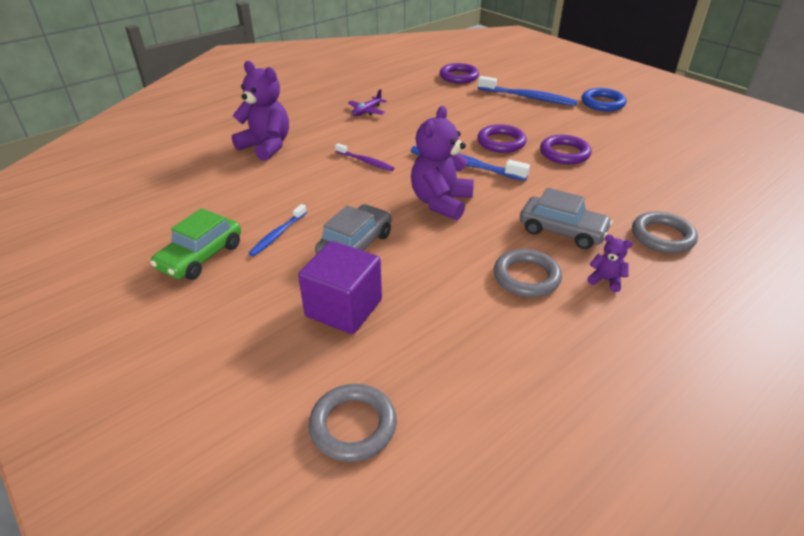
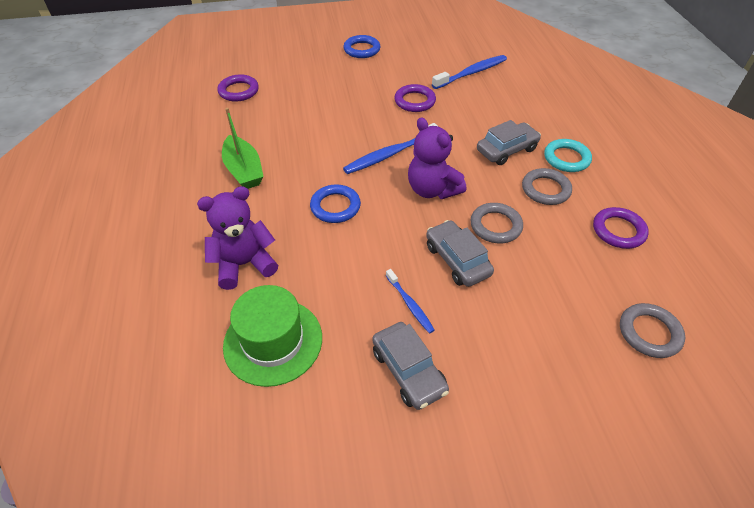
camera: 60 degrees left, 10 degrees up
(198, 184) = (273, 341): none -> green hat
(201, 256) = (408, 371): green car -> grey car
(344, 308) = (531, 295): purple cube -> none
(365, 161) = (335, 206): purple toothbrush -> blue ring
(367, 111) = (244, 170): purple plane -> green boat
(501, 142) = (373, 121): purple ring -> purple ring (618, 231)
(528, 97) = (317, 76): blue toothbrush -> blue toothbrush (471, 73)
(606, 280) = (566, 158): purple teddy bear -> turquoise ring
(662, 236) = (538, 114): grey ring -> grey ring (495, 226)

